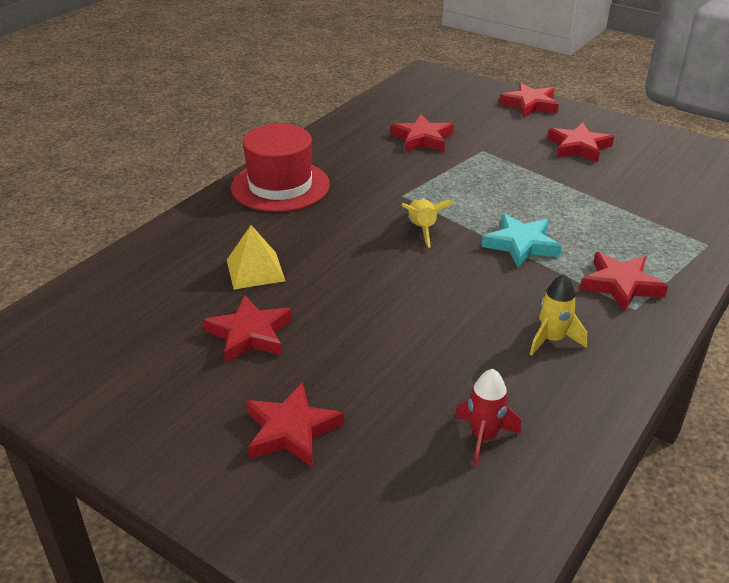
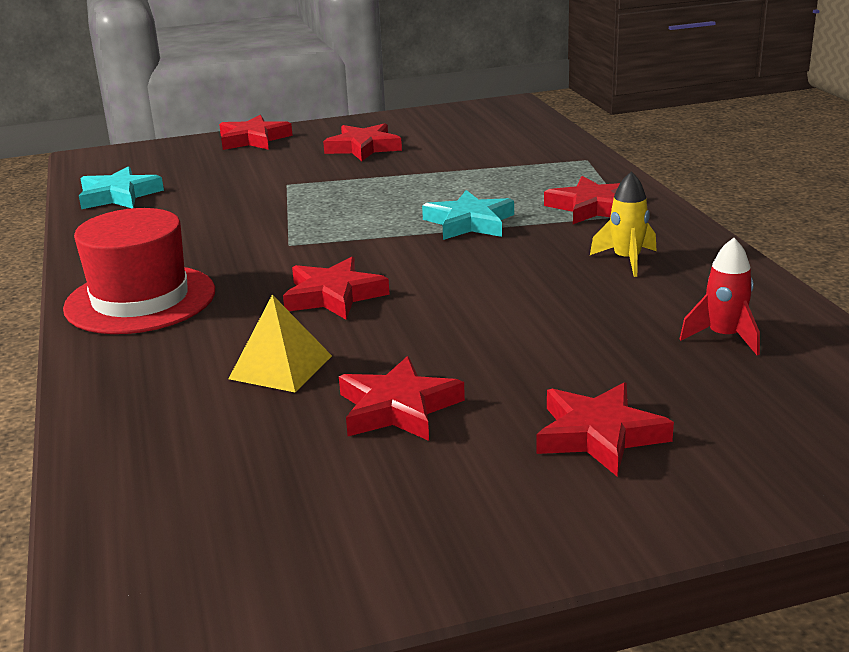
camera: 50 degrees left, 10 degrees down
(391, 109) = (119, 195): none -> turquoise star
(422, 139) = (208, 201): red star -> red star (334, 295)
(422, 229) = (367, 255): yellow rocket -> none

